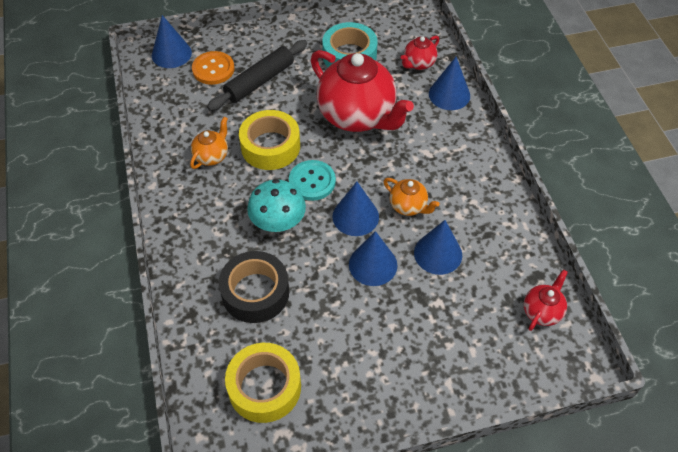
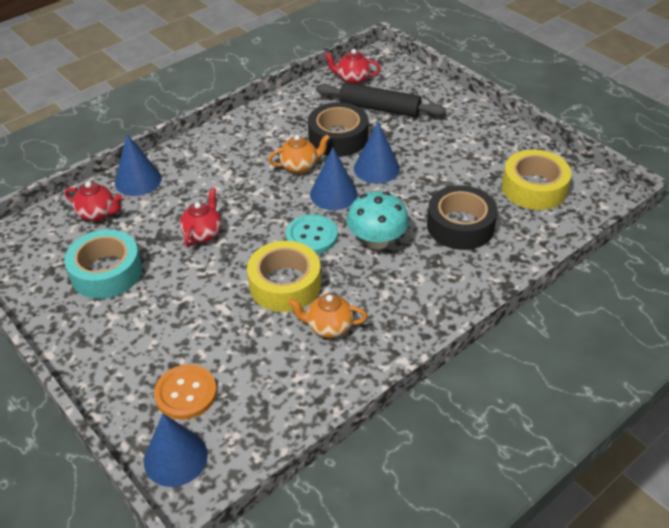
camera: 115 degrees left, 10 degrees down
(259, 81) = (187, 336): black rolling pin -> black rolling pin (379, 108)
(357, 116) = (203, 234): red teapot -> red teapot, size x0.45
(408, 206) = (300, 166): orange teapot -> orange teapot turned 60 degrees clockwise
(438, 253) = (338, 138): blue cone -> black tape

